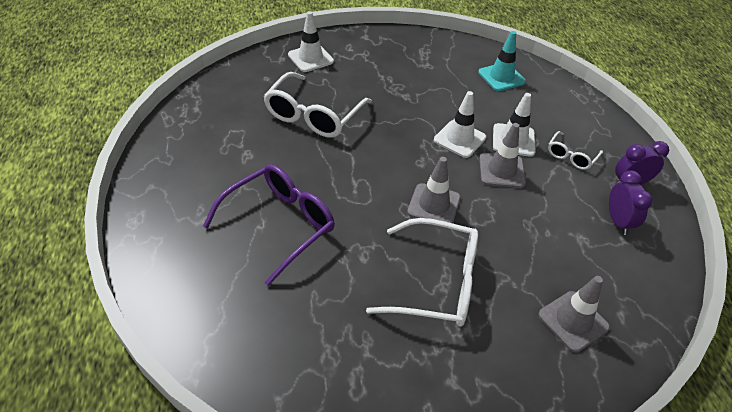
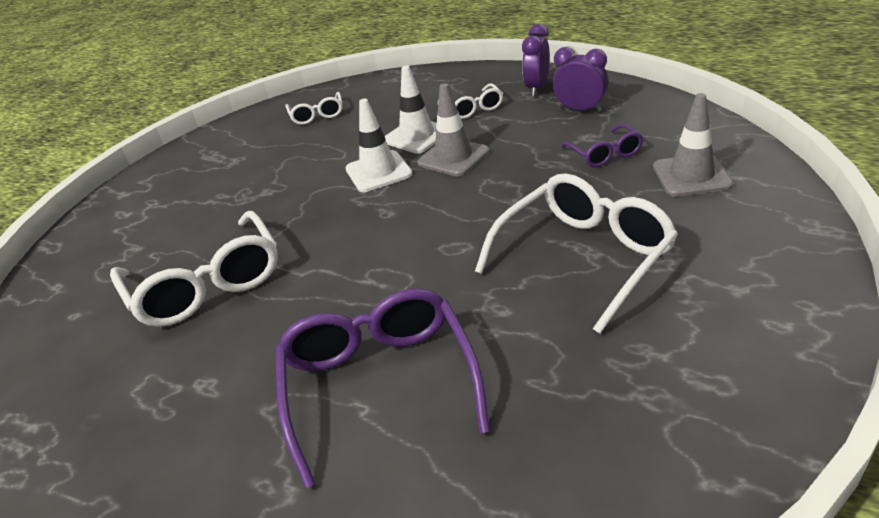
camera: 50 degrees left, 10 degrees down
(310, 58) = (95, 256): white traffic cone -> none
(434, 205) = (462, 222): grey traffic cone -> none
(501, 77) = (317, 115): turquoise traffic cone -> white glasses
(565, 257) = (605, 154): none -> purple glasses

